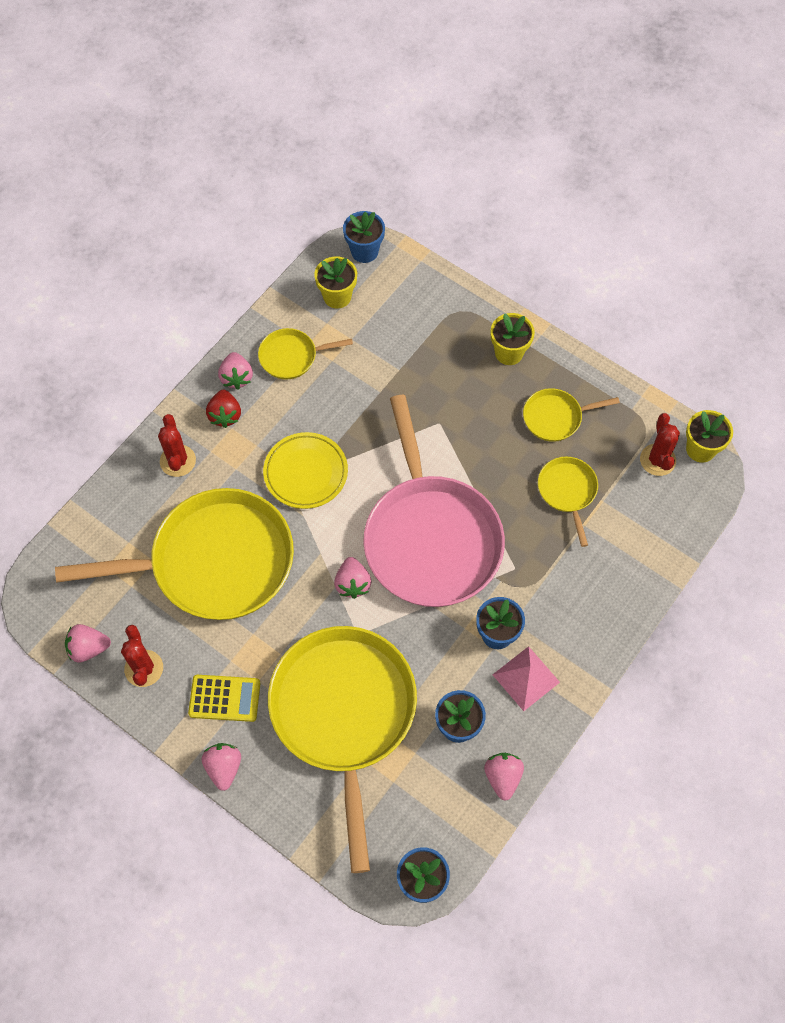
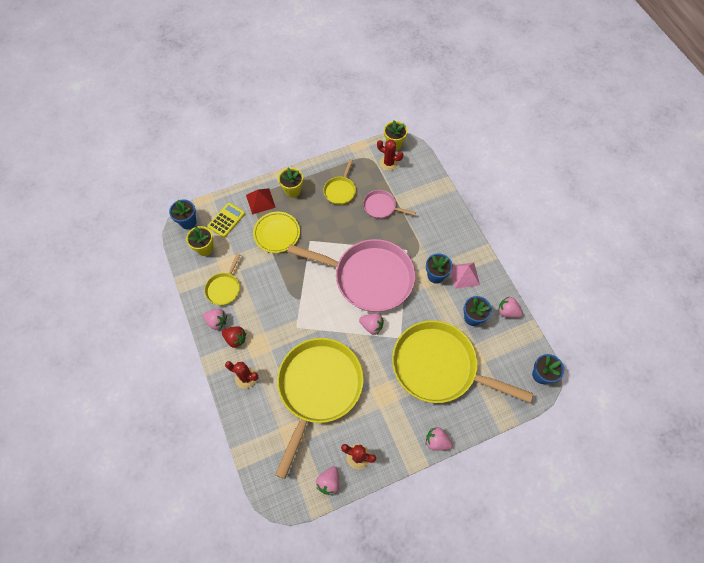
camera: 60 degrees left, 0 degrees up
(224, 698) = (398, 421): yellow calculator -> yellow calculator (226, 220)
(306, 473) = (296, 316): yellow plate -> yellow plate (277, 233)
(461, 320) = (260, 201): none -> red pyramid
(567, 491) = (381, 207): yellow pan -> pink pan

